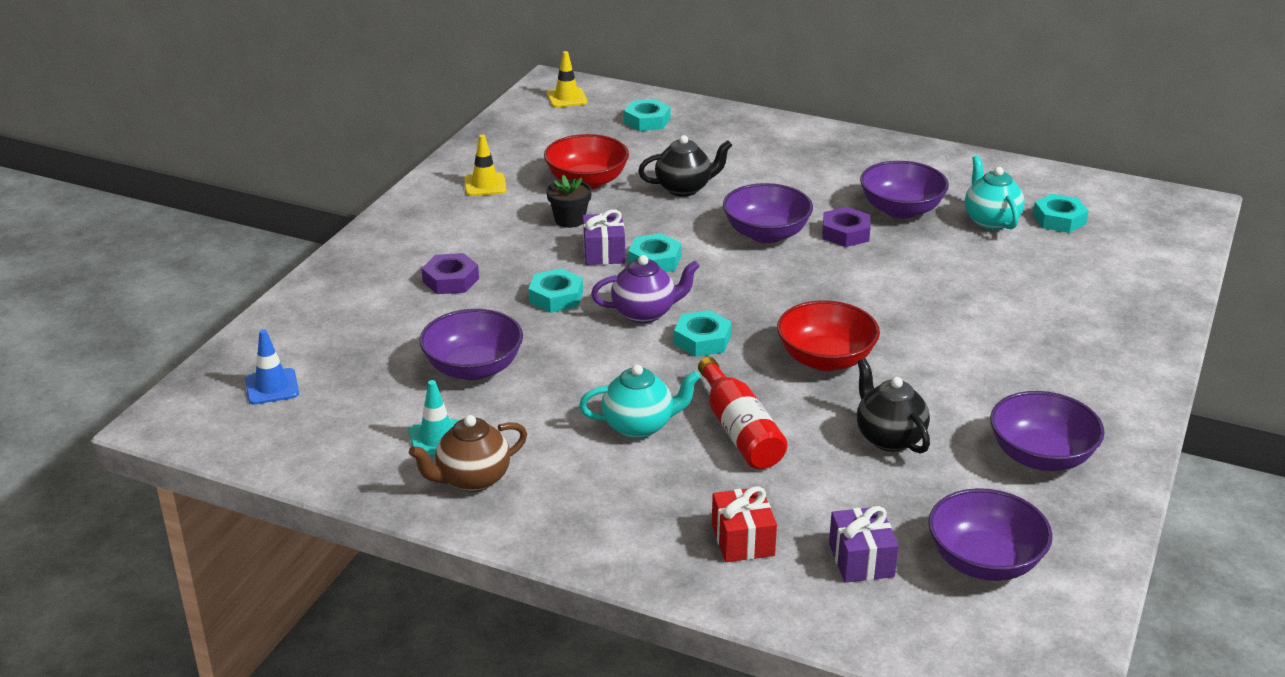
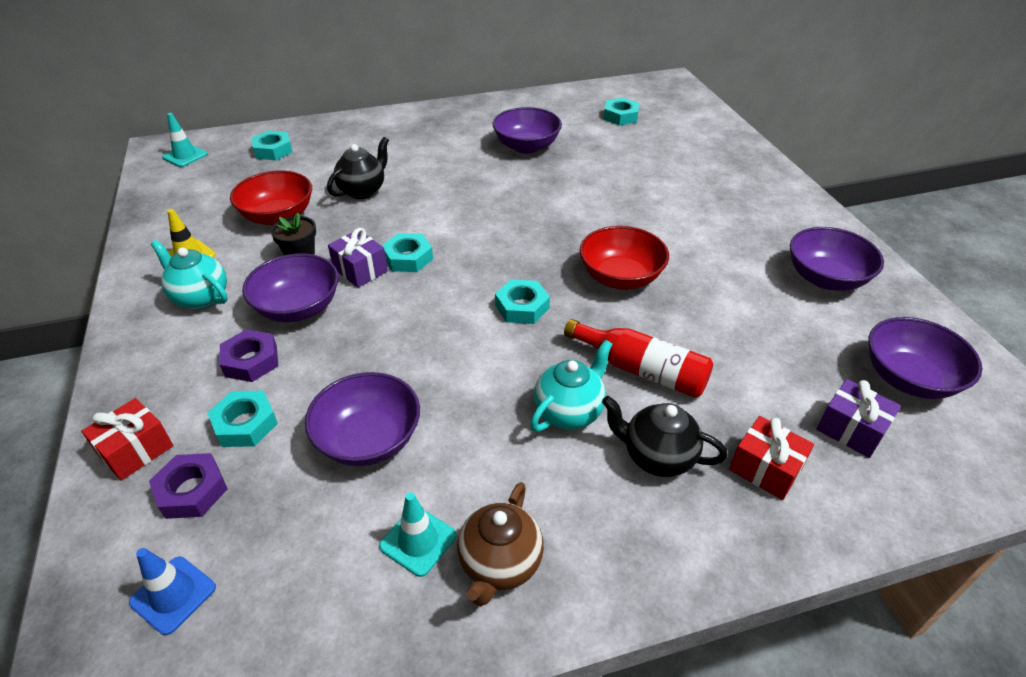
camera: 40 degrees left, 10 degrees up
(325, 300) = (136, 450): none -> red gift
(556, 297) = (365, 329): turquoise nut -> turquoise nut (245, 424)
(566, 98) = (185, 156): yellow traffic cone -> turquoise traffic cone
(645, 313) = (453, 306): purple teapot -> none
(766, 234) = (463, 200): purple bowl -> purple bowl (298, 308)
(845, 233) = (513, 177): purple nut -> purple nut (192, 491)
(889, 438) = (734, 316): black teapot -> black teapot (657, 457)
(990, 221) = (586, 132): turquoise teapot -> turquoise teapot (200, 298)

